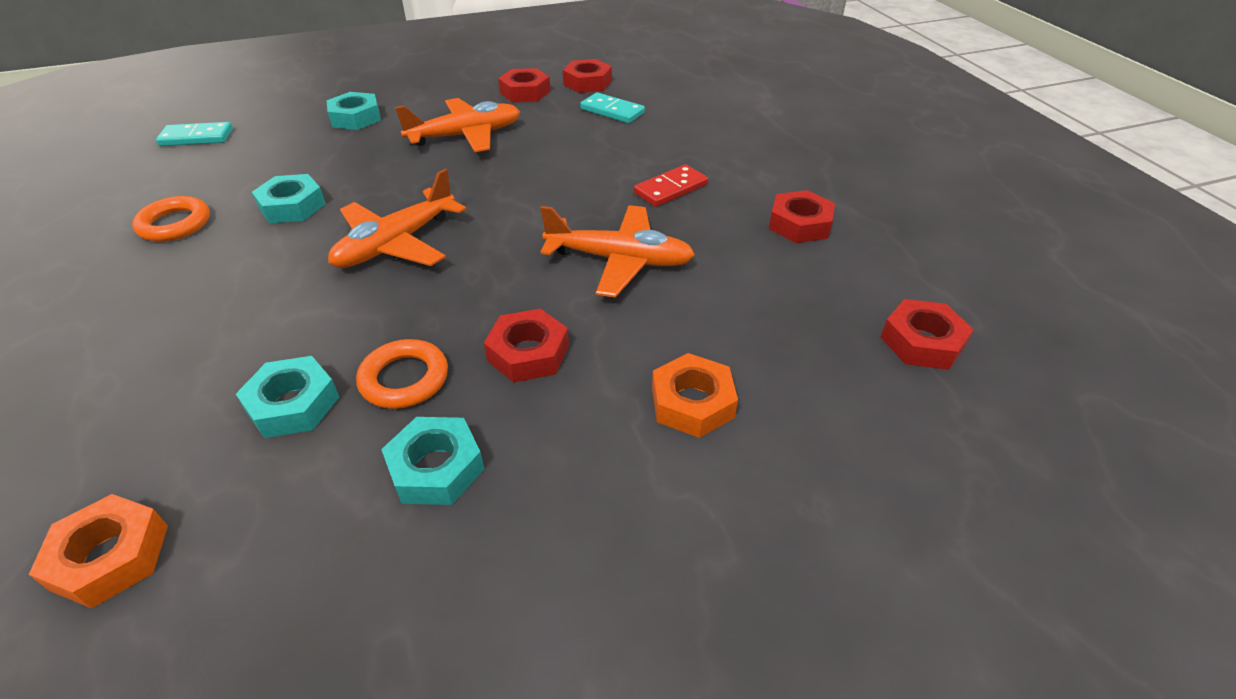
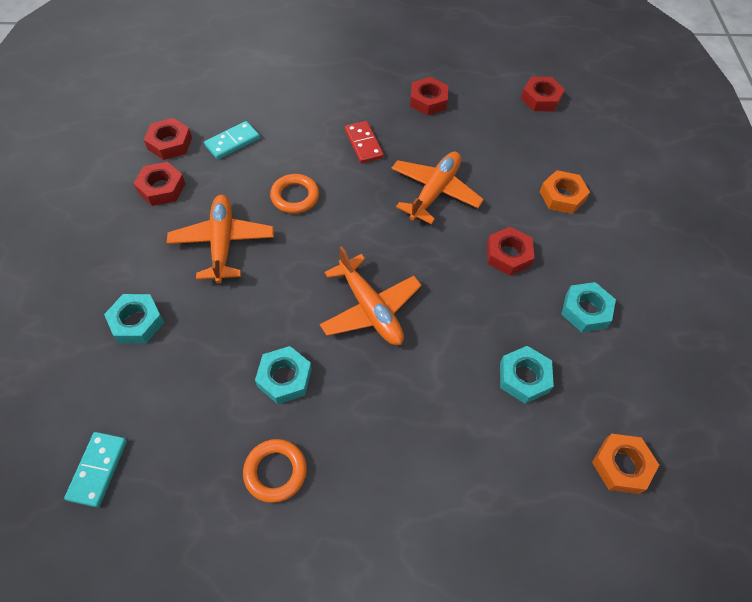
camera: 75 degrees left, 15 degrees up
(404, 379) = (515, 318): orange ring -> orange ring (295, 196)

